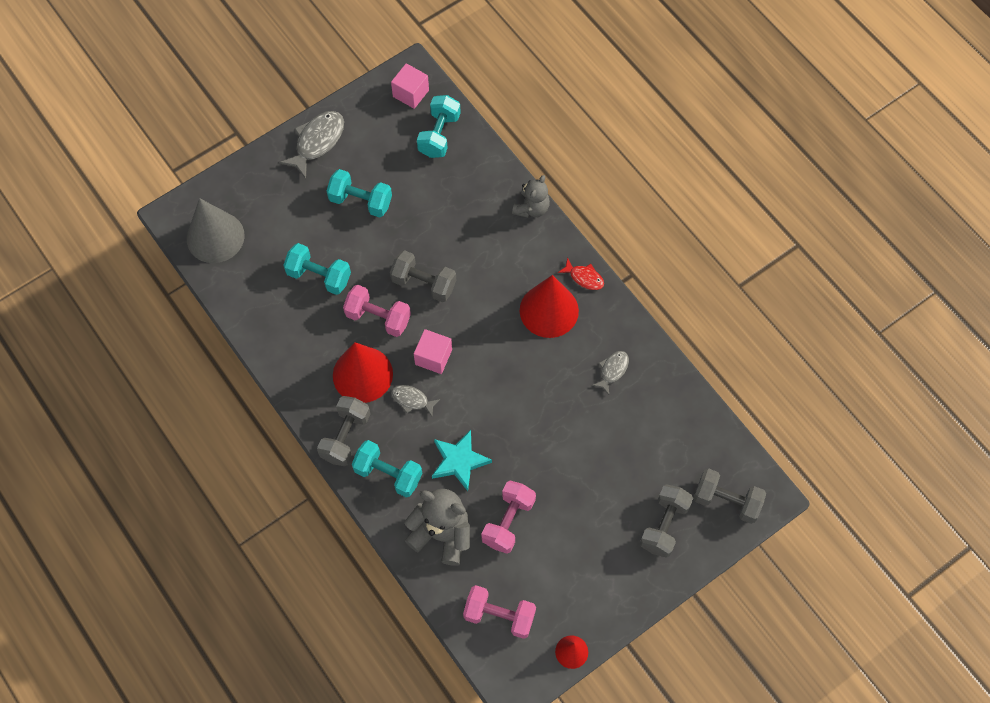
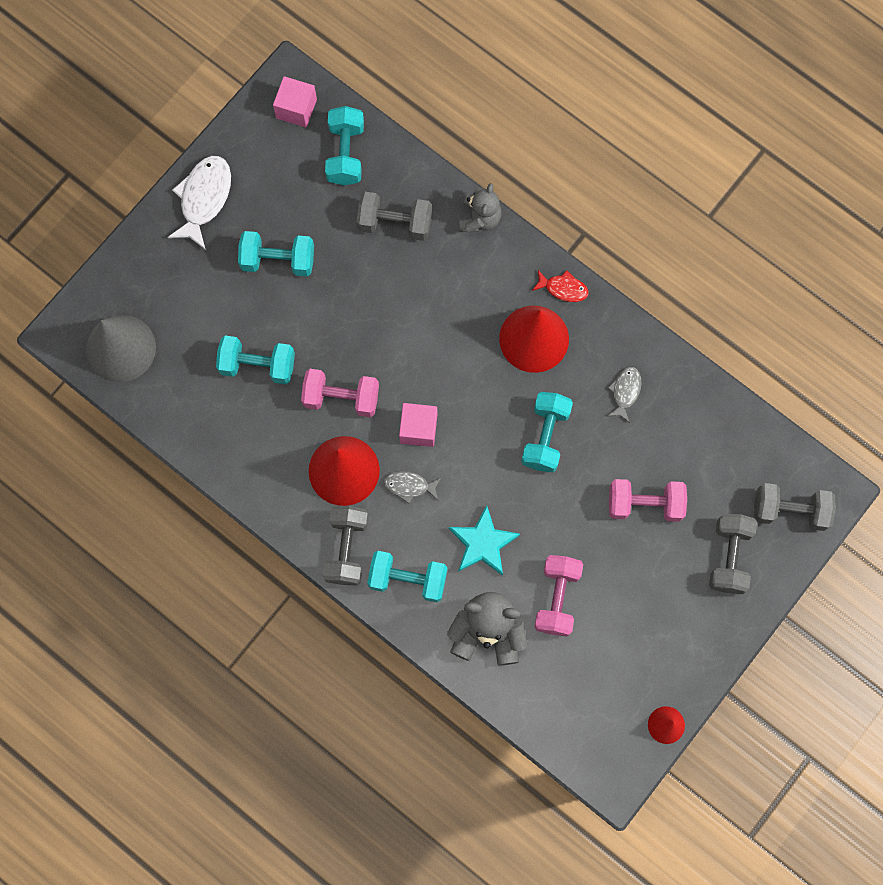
camera: 15 degrees left, 10 degrees up
(317, 142) = (204, 198): grey fish -> white fish
(424, 283) = (381, 343): grey dumbbell -> grey dumbbell (395, 223)
(499, 615) = (577, 706): pink dumbbell -> pink dumbbell (645, 504)
(536, 389) = (545, 436): none -> turquoise dumbbell

